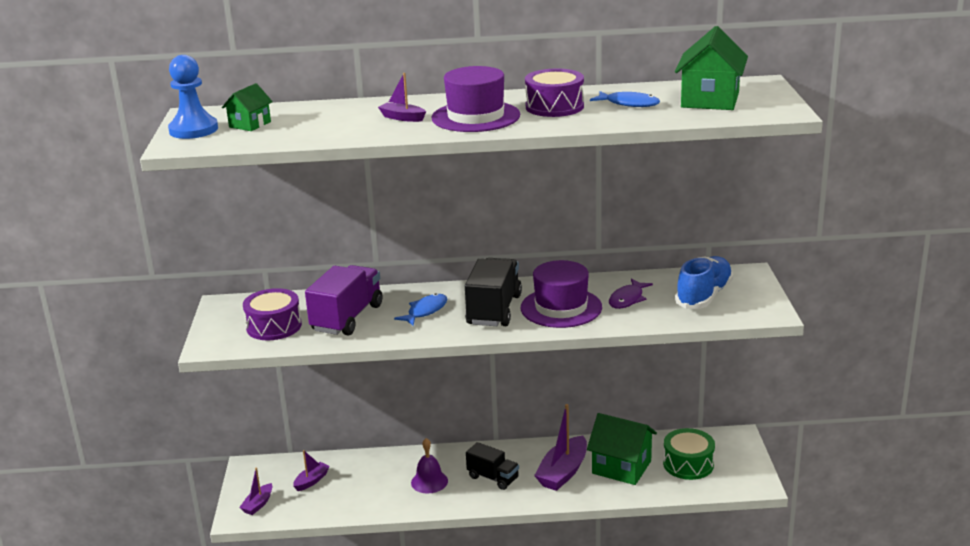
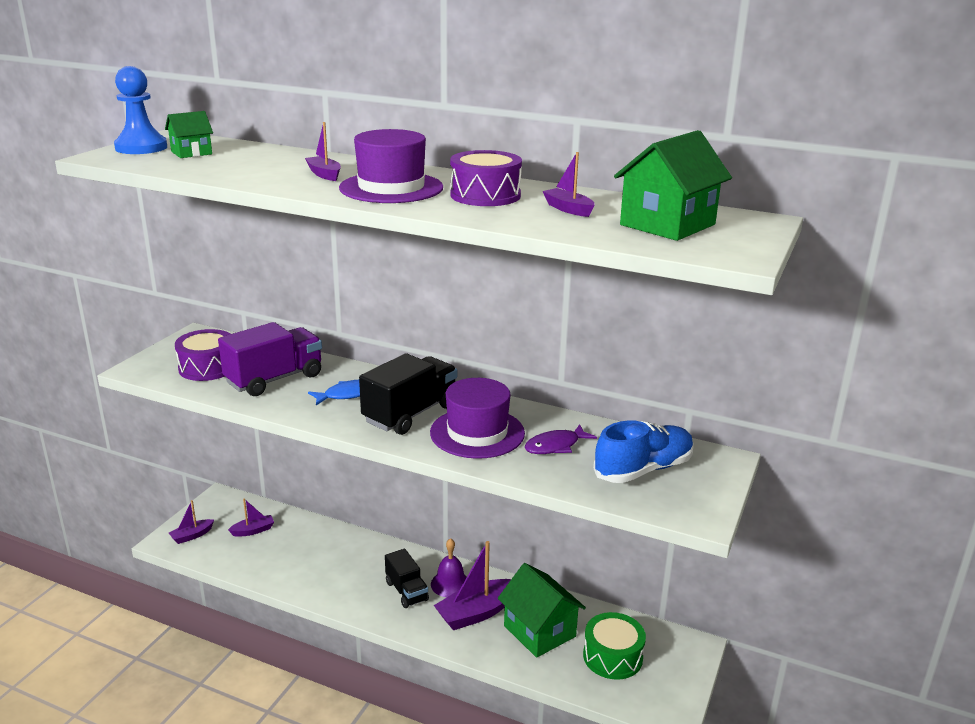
camera: 25 degrees right, 0 degrees up
(429, 481) = (347, 572): purple bell -> purple bell (450, 584)
(629, 104) = (568, 209): blue fish -> purple boat

